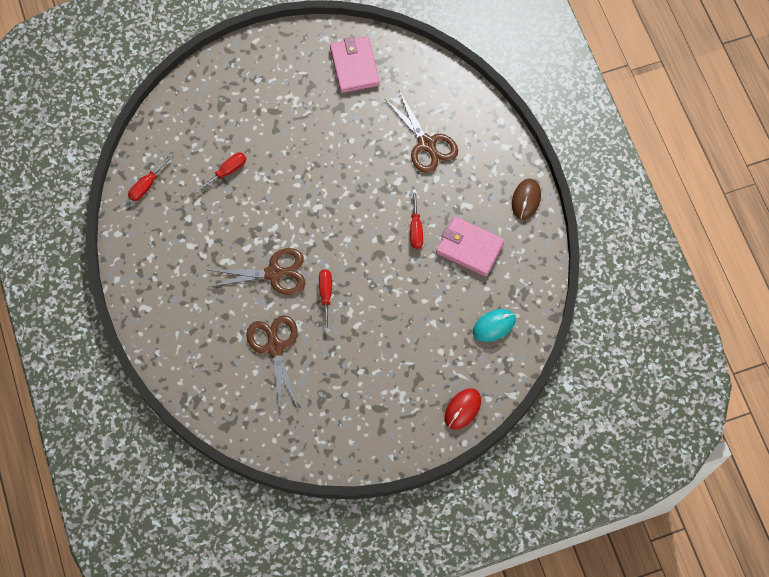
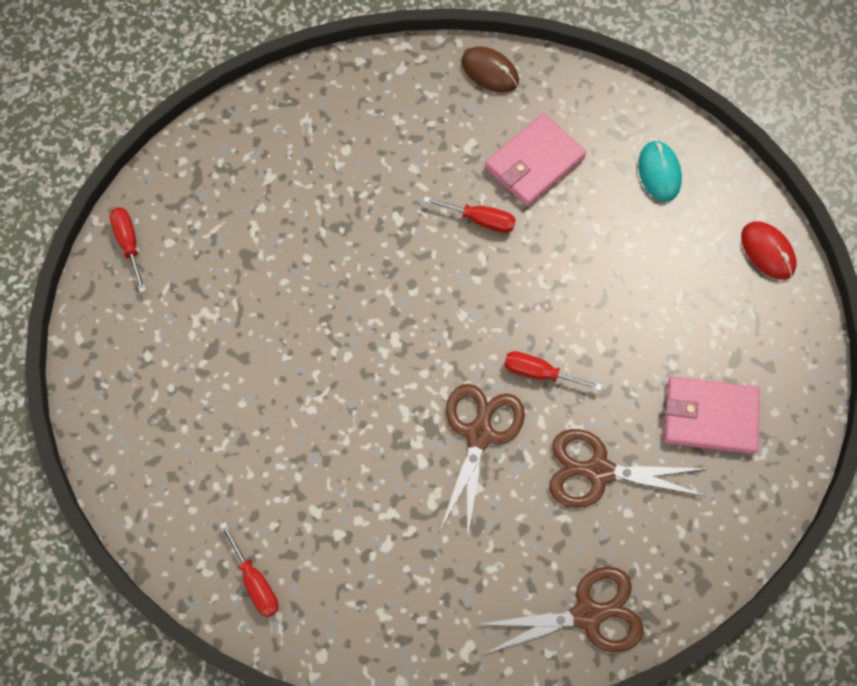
camera: 70 degrees left, 0 degrees up
(227, 171) = (284, 450): red screwdriver -> red screwdriver (129, 244)
(354, 66) = (189, 214): pink wallet -> pink wallet (709, 417)
(426, 144) = (355, 162): brown scissors -> brown scissors (587, 614)

